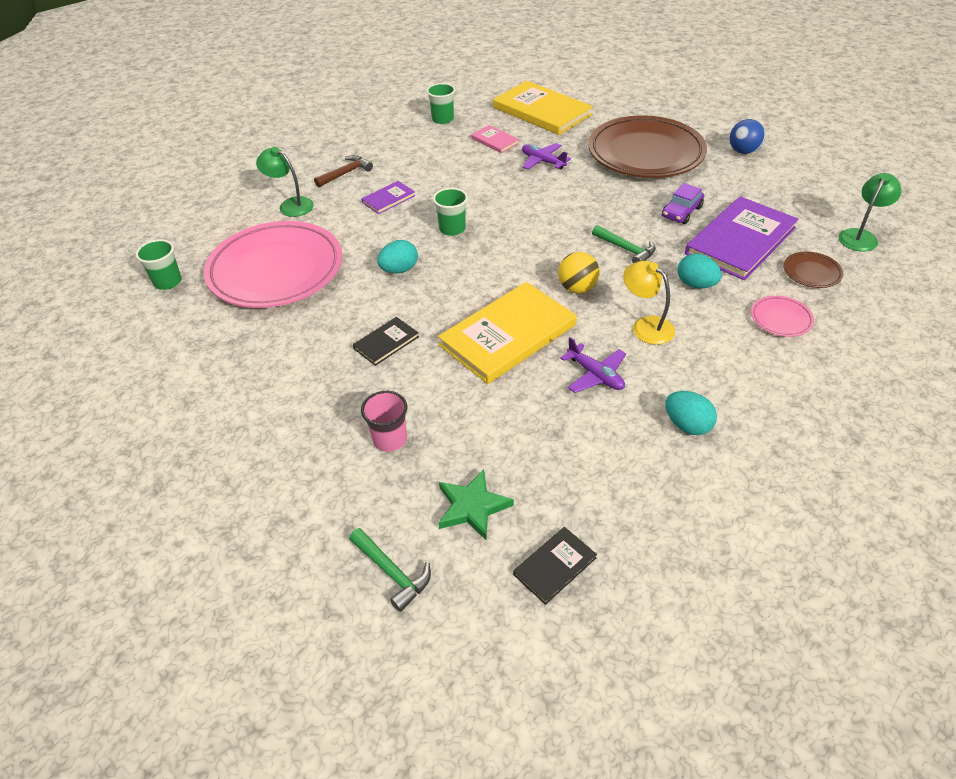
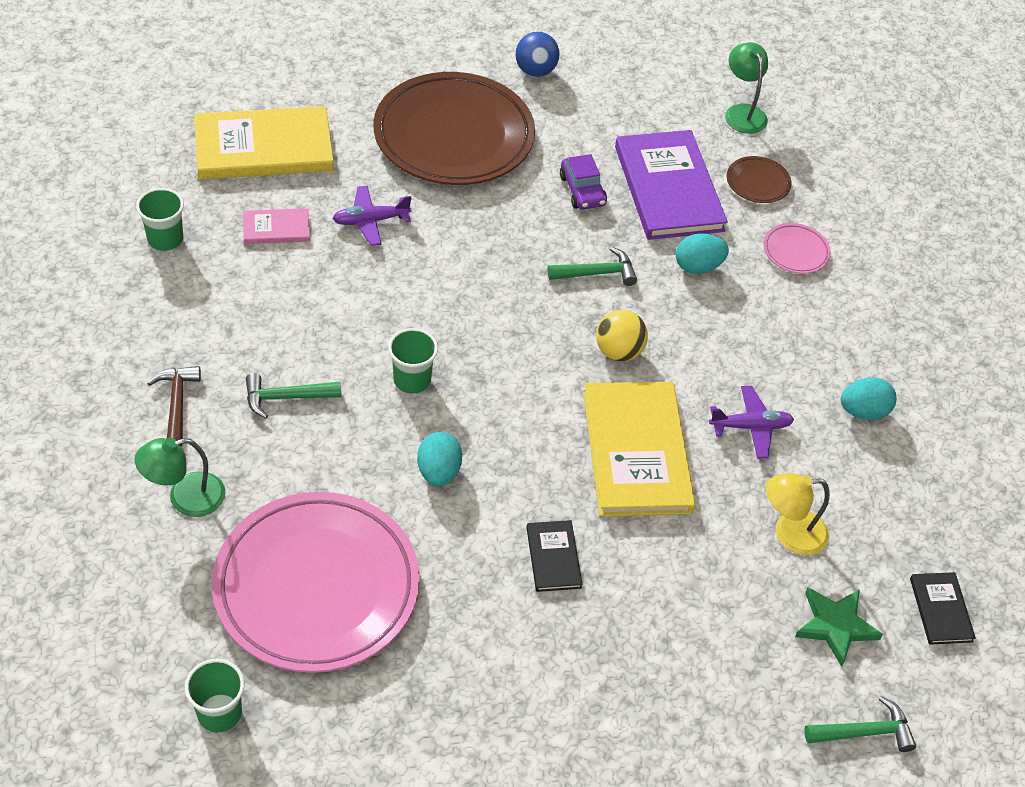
camera: 60 degrees left, 5 degrees up
(388, 199) = (285, 398): purple book -> green hammer
(389, 439) = (700, 638): pink cup -> none
(646, 326) = (719, 344): yellow lamp -> yellow lamp (789, 533)

